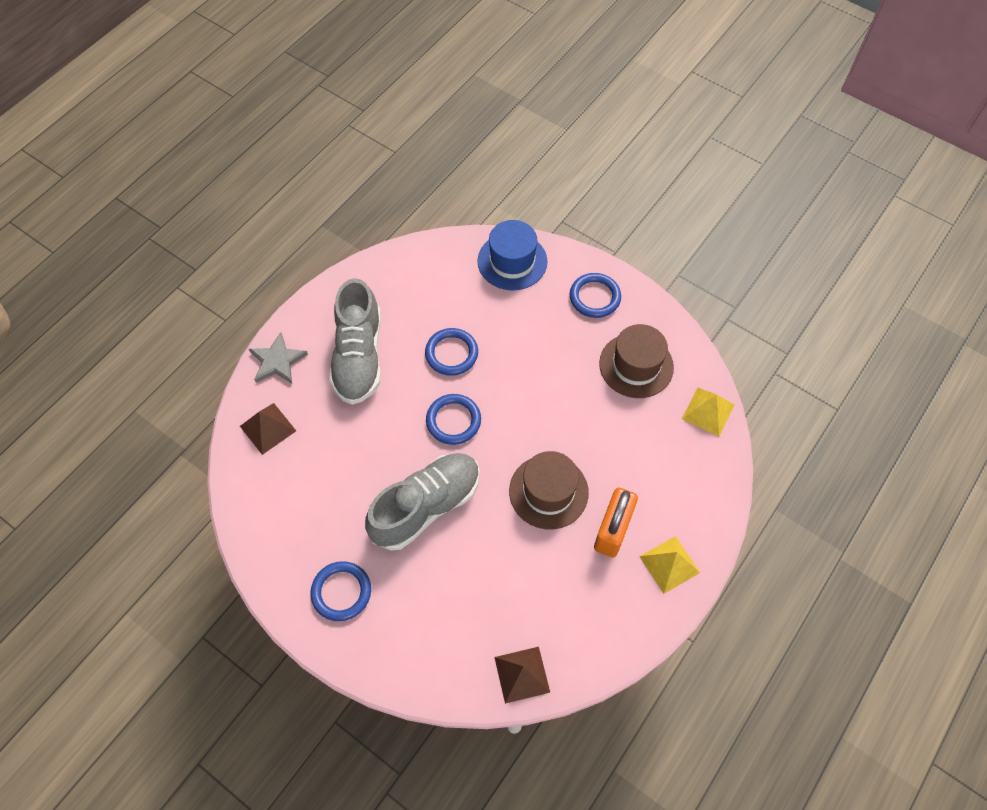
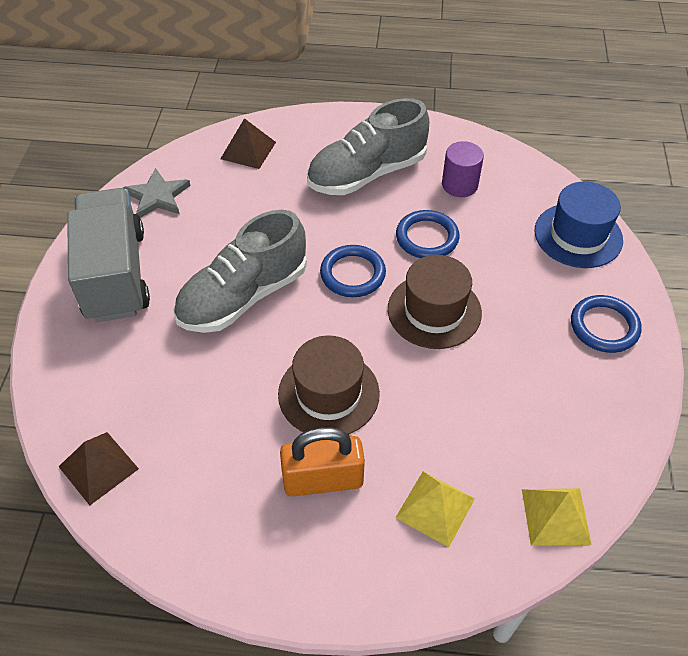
camera: 60 degrees right, 10 degrees down
(277, 361) = (318, 125): grey star -> grey star (157, 196)
(341, 592) = (115, 275): blue ring -> grey truck
(415, 302) = (459, 185): none -> purple cylinder
(426, 506) = (243, 296): grey shoe -> grey shoe turned 120 degrees clockwise
(636, 365) = (553, 407): brown hat -> brown hat (434, 311)
(669, 564) = (315, 564): yellow pyramid -> yellow pyramid (435, 508)

